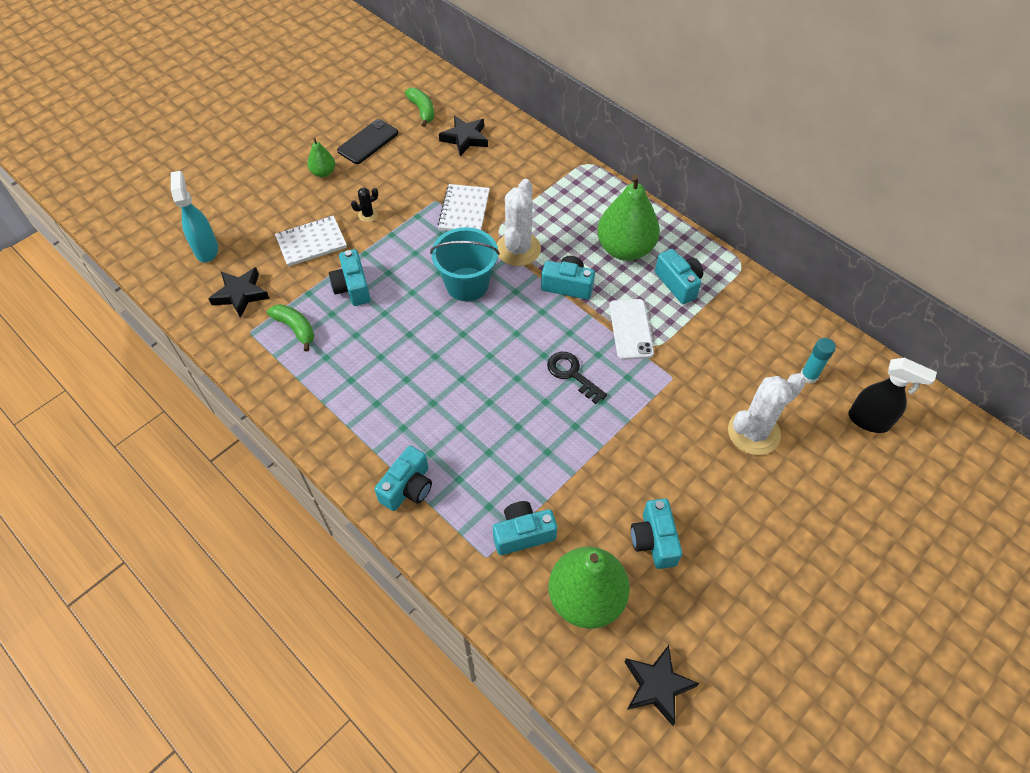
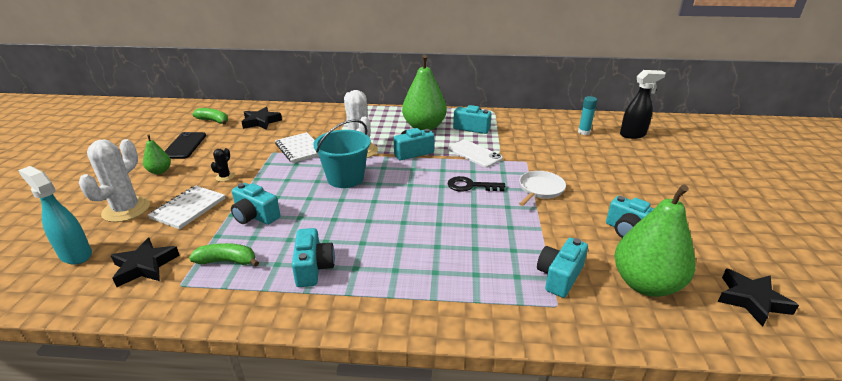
camera: 40 degrees left, 25 degrees down
(408, 487) = (446, 302): turquoise camera -> turquoise camera (313, 268)
(636, 426) = (540, 189): none -> white pan
(753, 432) = (597, 162): white cactus -> white cactus (126, 210)

